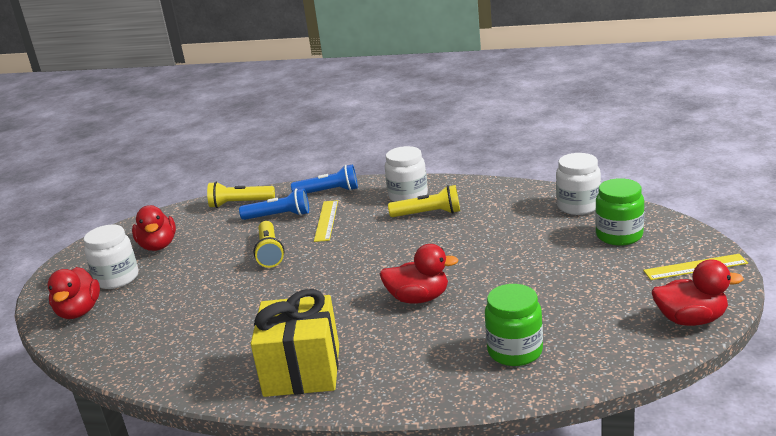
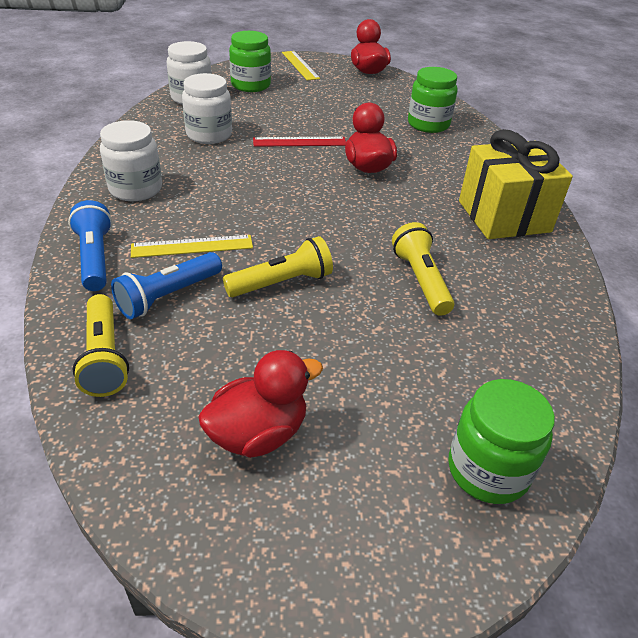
camera: 110 degrees left, 15 degrees up
(79, 311) = (488, 470): red duck -> green jar
(117, 278) = (378, 455): white jar -> white jar (209, 135)
(279, 216) = (168, 296): blue flashlight -> blue flashlight turned 120 degrees counterclockwise
(428, 214) = (190, 172): yellow flashlight -> yellow flashlight (421, 280)
(477, 263) = (299, 142): none -> red ruler

